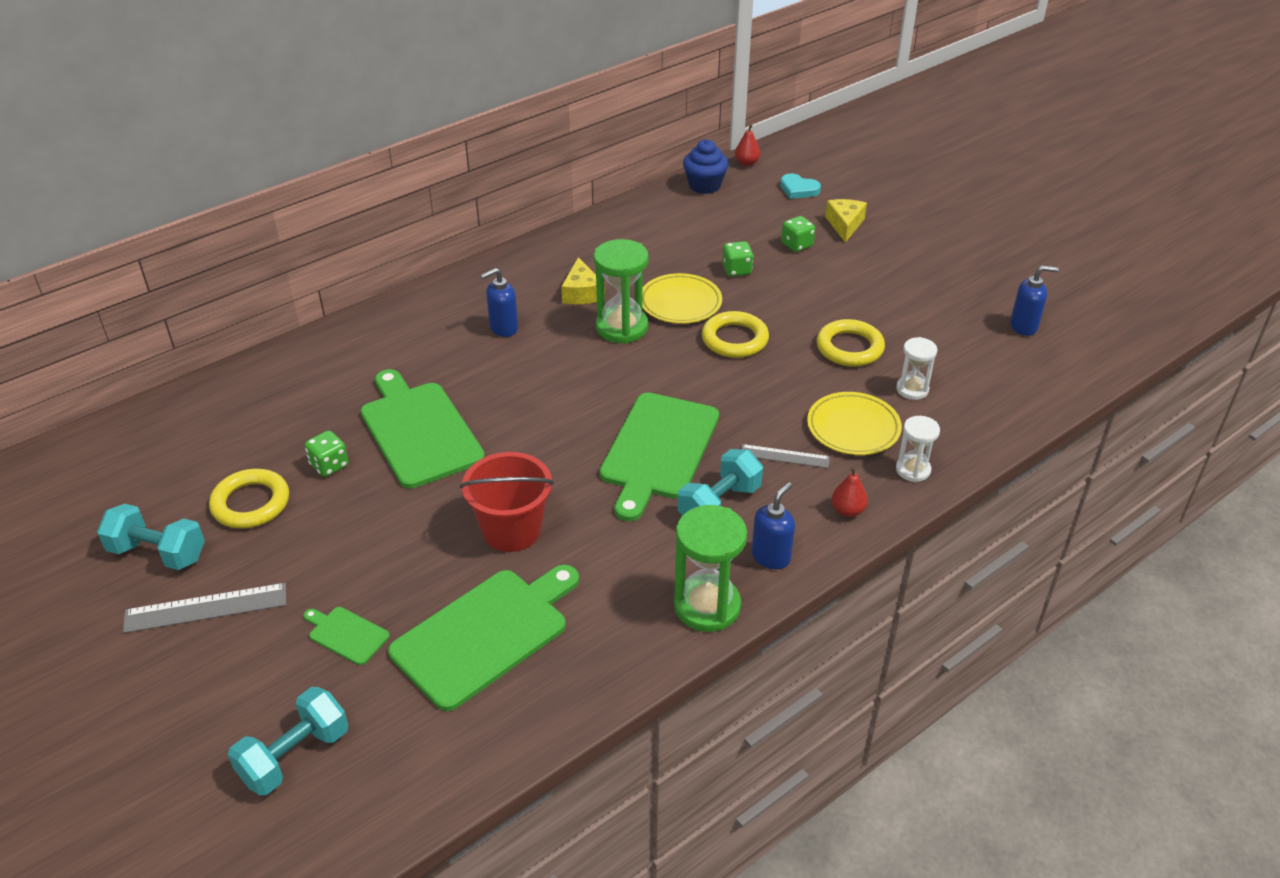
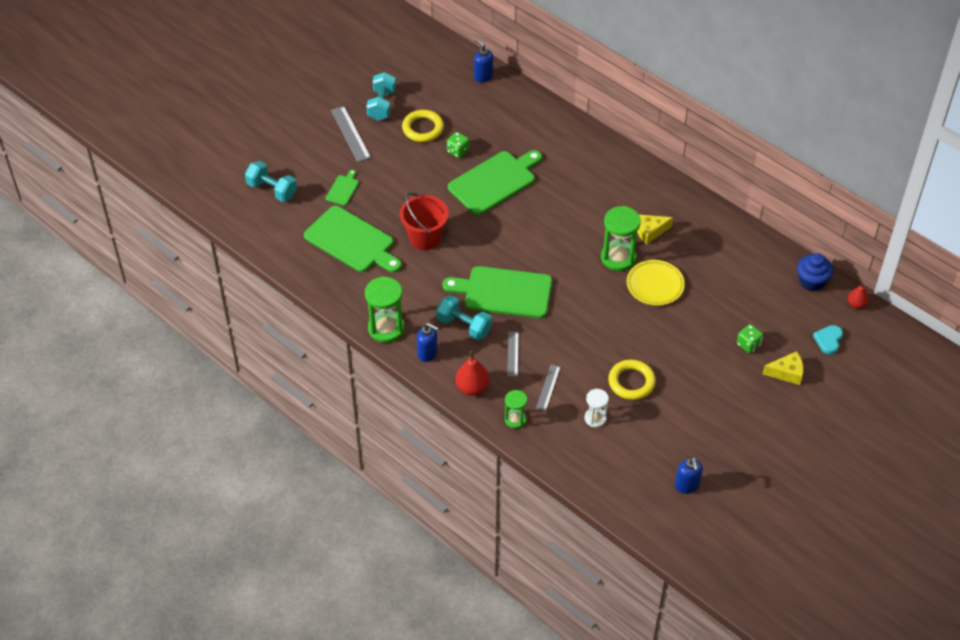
camera: 80 degrees right, 10 degrees up
(503, 328) = (600, 199): blue soap dispenser -> blue soap dispenser (483, 76)
(734, 339) = (622, 318): yellow ring -> none
(736, 270) = (704, 312): green dice -> none
(847, 510) = (472, 387): red pear -> red pear, size x1.58
(853, 427) = (548, 387): yellow plate -> grey ruler
(913, 470) = (515, 419): white hourglass -> green hourglass

